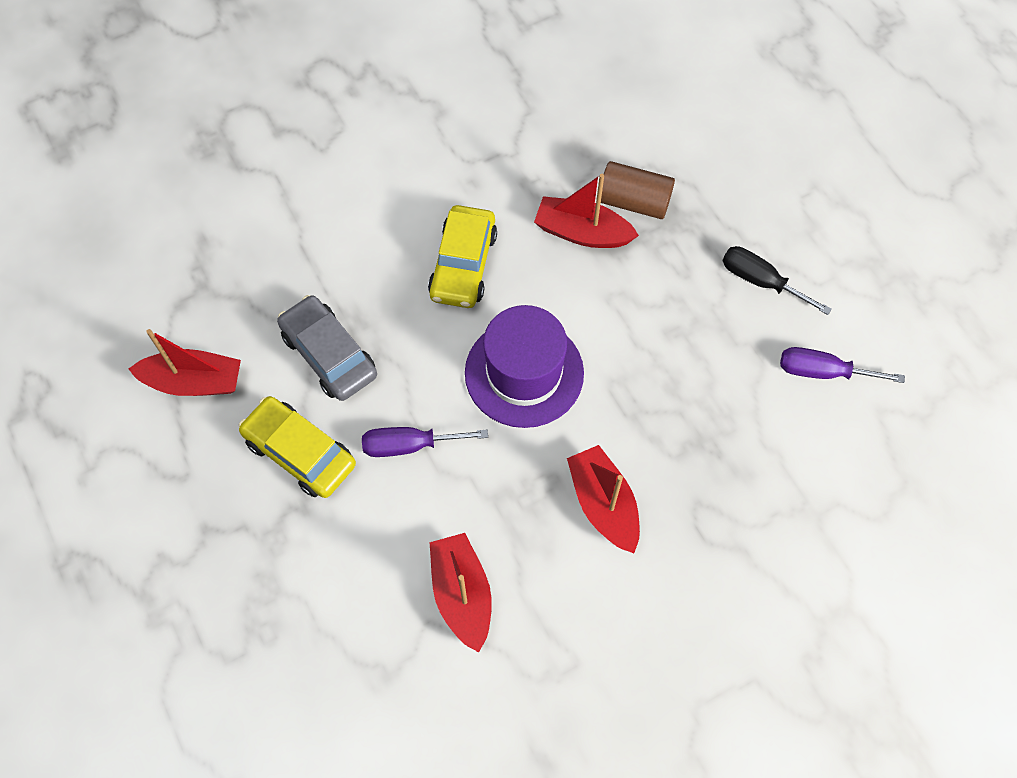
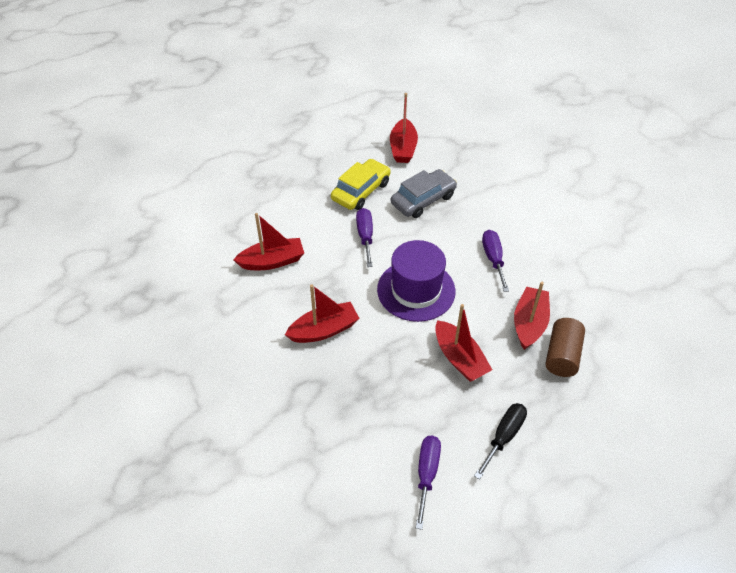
camera: 90 degrees right, 15 degrees down
(463, 265) = (493, 259): yellow car -> purple screwdriver
(645, 322) = (459, 358): none -> red boat

